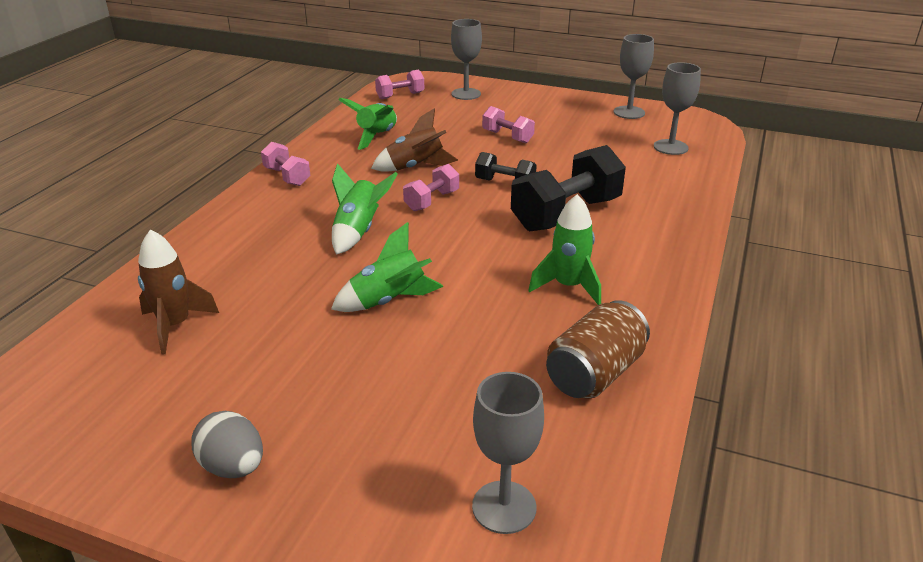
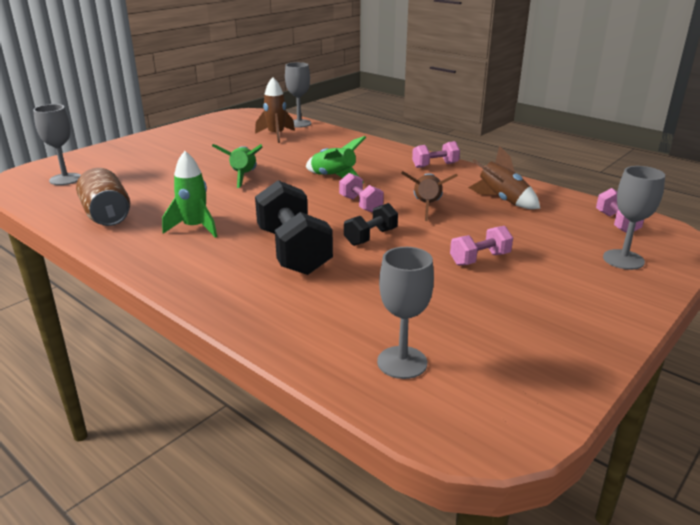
camera: 110 degrees right, 5 degrees down
(233, 467) = (163, 141): grey egg -> none
(377, 137) = (502, 200): green rocket -> brown rocket
(629, 112) = (540, 368): grey goblet -> grey goblet (299, 123)

